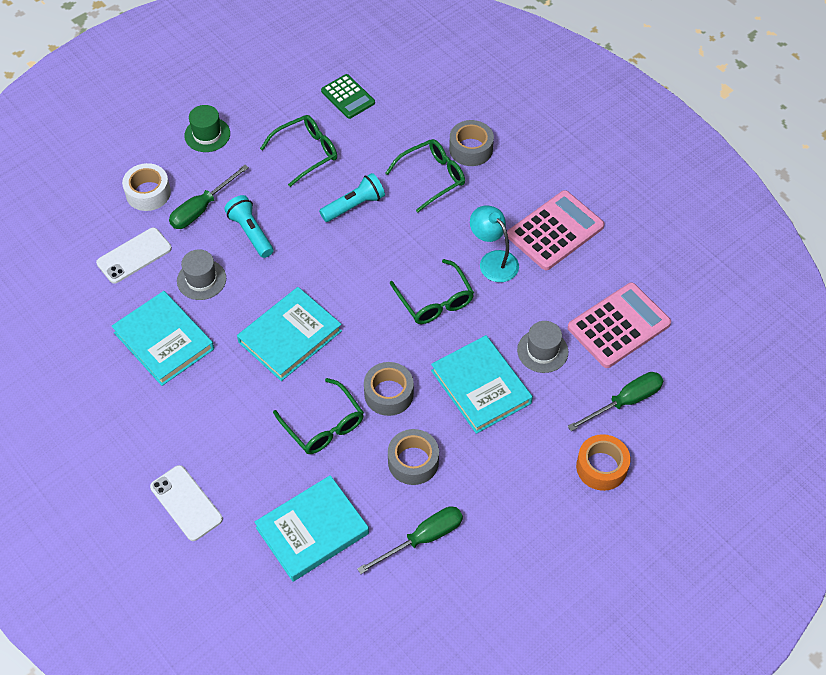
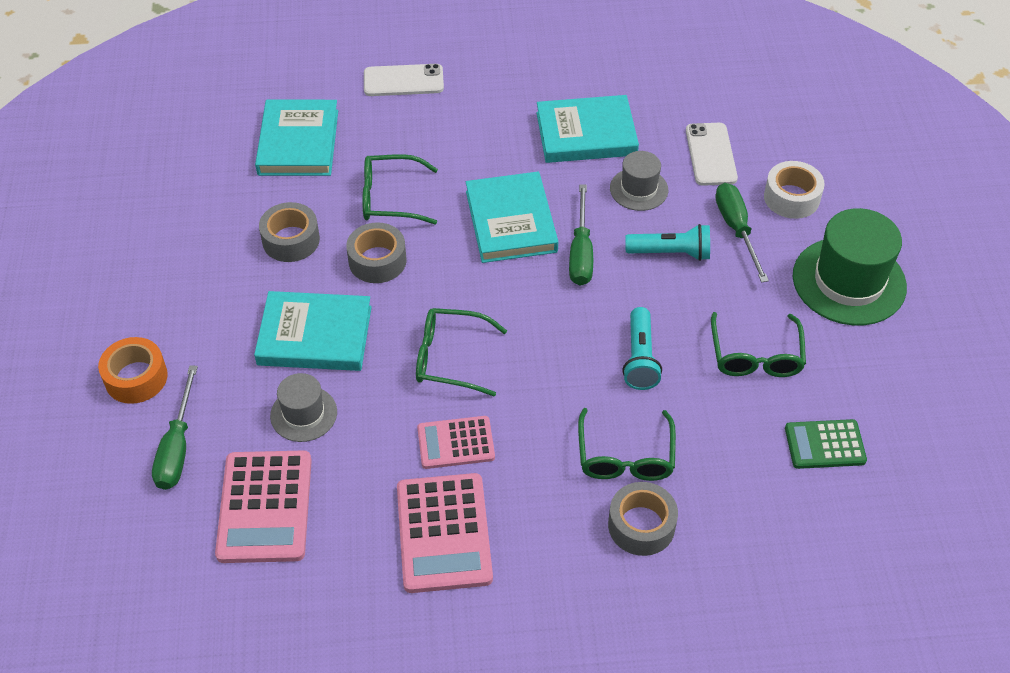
camera: 125 degrees right, 5 degrees down
(207, 134) = (849, 281): green hat -> green hat, size x1.82
(422, 539) = (214, 207): green screwdriver -> green screwdriver (581, 252)
(493, 260) = (456, 443): turquoise lamp -> pink calculator

